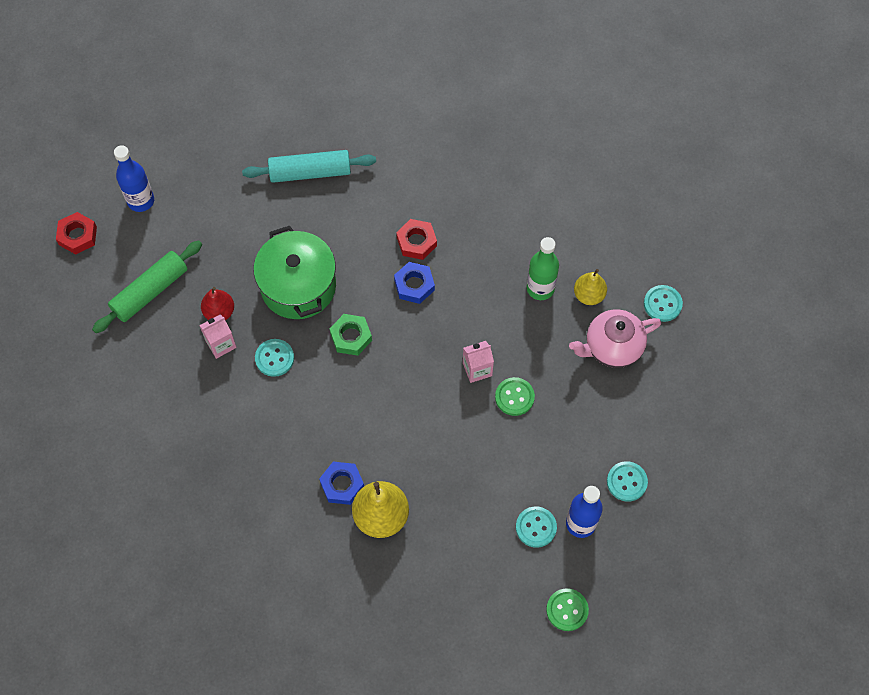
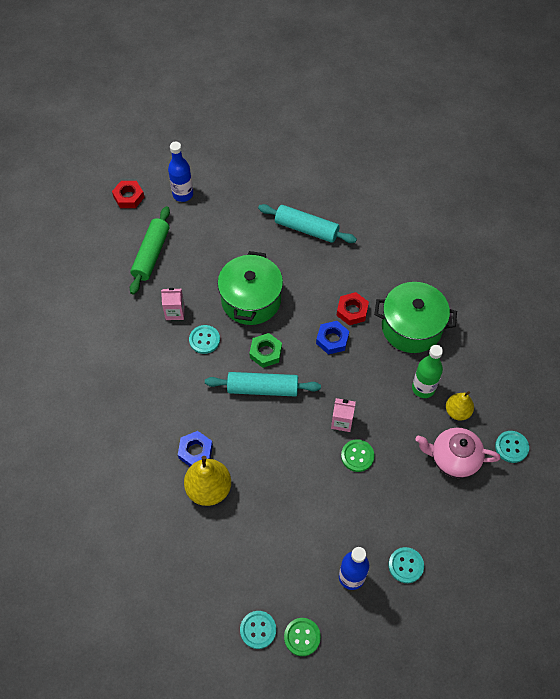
camera: 30 degrees right, 5 degrees down
(150, 291) = (151, 254): green rolling pin -> green rolling pin turned 60 degrees counterclockwise
(219, 312) = (187, 290): red pear -> none
(372, 378) = (262, 388): none -> turquoise rolling pin
(490, 227) = (411, 327): none -> green pot
(536, 527) = (316, 560): turquoise button -> turquoise button (258, 630)

